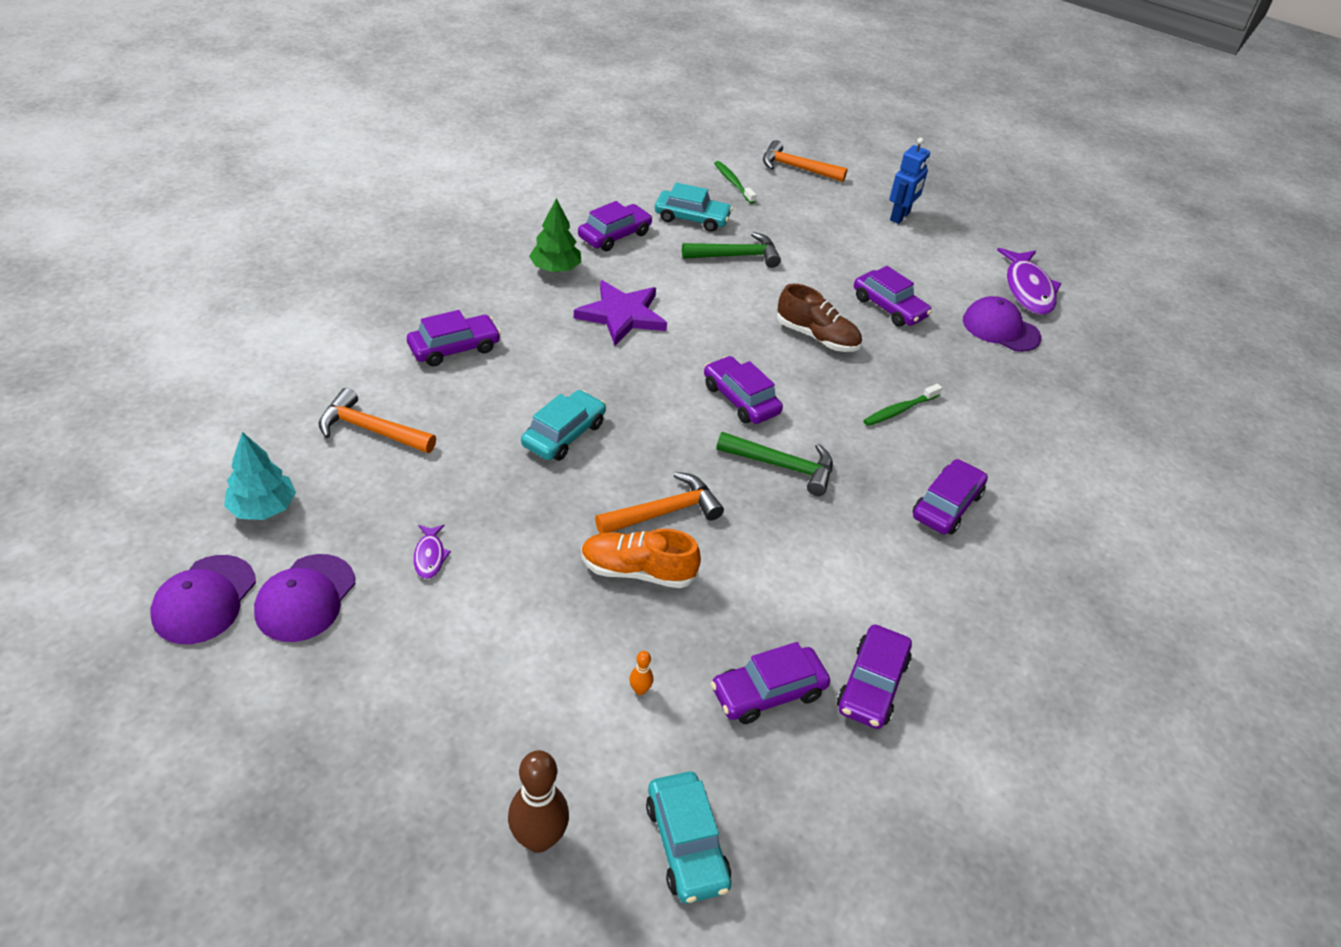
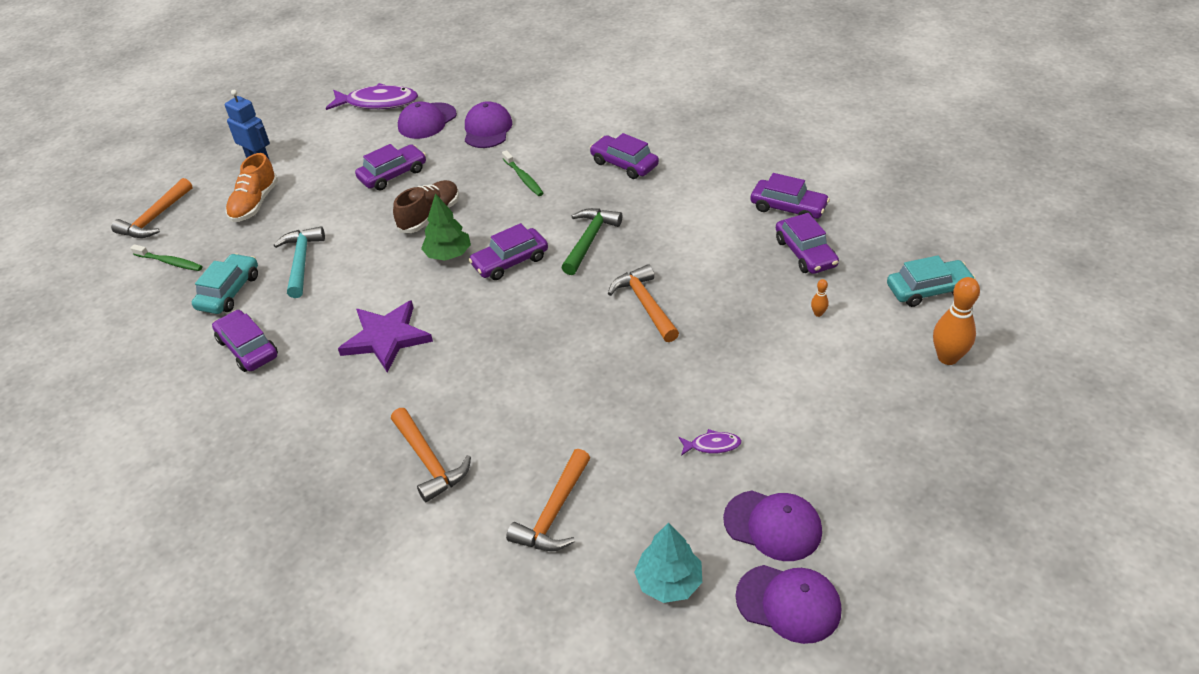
camera: 80 degrees left, 0 degrees up
(454, 348) = (428, 461): purple car -> orange hammer
(538, 839) = (947, 358): brown bowling pin -> orange bowling pin
(555, 269) = (300, 391): green tree -> green tree (448, 254)
(564, 434) = (556, 369): turquoise car -> none
(637, 571) = (709, 318): orange shoe -> orange shoe (254, 204)
(733, 183) = (170, 262): green toothbrush -> green toothbrush turned 135 degrees counterclockwise
(736, 256) = (301, 261): green hammer -> turquoise hammer
(996, 379) = (487, 129): none -> purple cap

